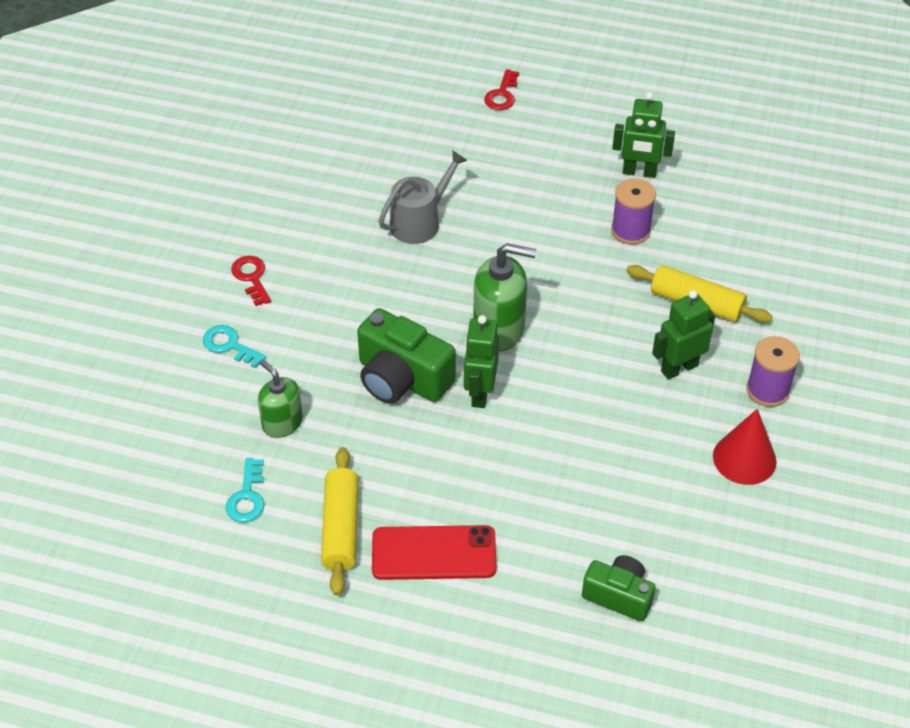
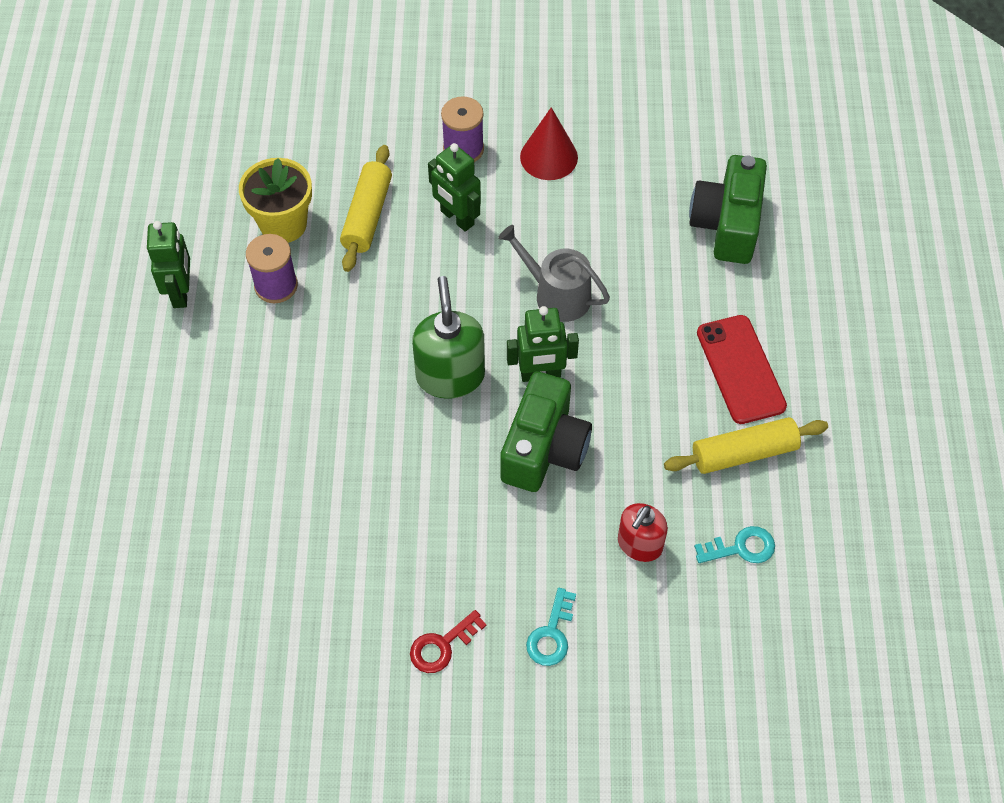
camera: 105 degrees left, 10 degrees up
(282, 423) = (639, 544): green soap dispenser -> red soap dispenser
(420, 222) = (308, 490): grey watering can -> grey watering can (556, 295)
(502, 95) = (63, 455): red key -> none
(618, 596) = (727, 224): green camera -> green camera, size x1.60
(699, 244) = (283, 224): none -> yellow flower pot

